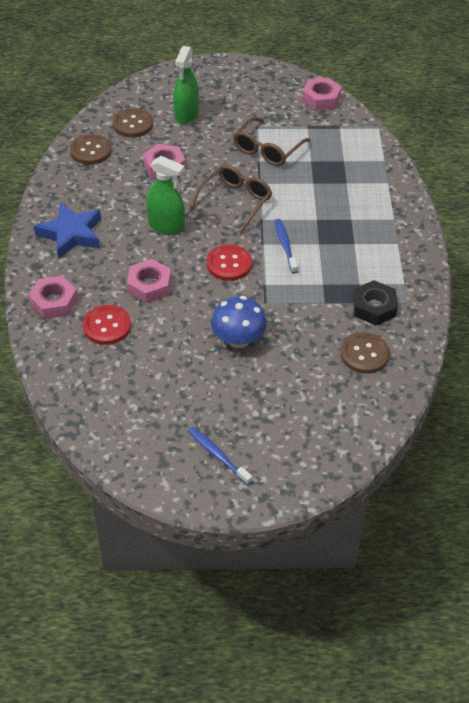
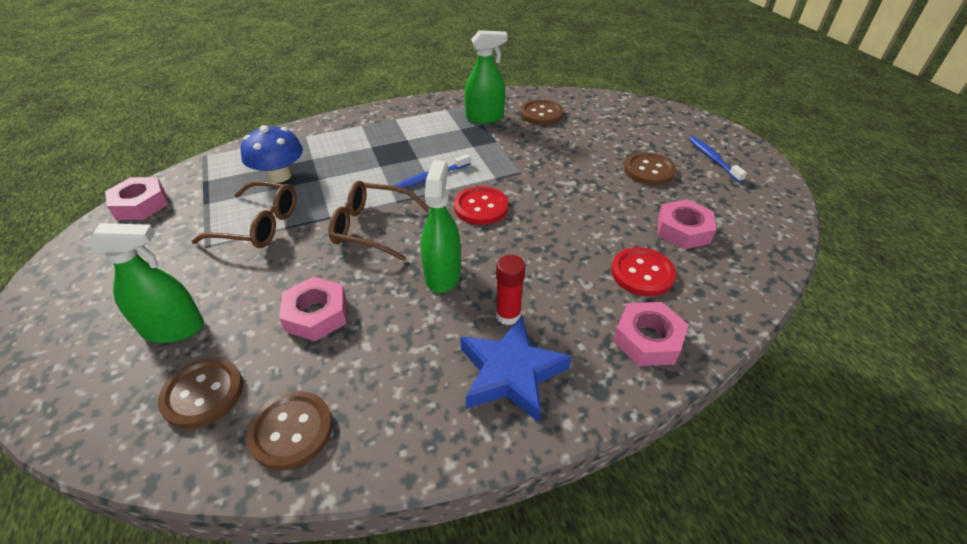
camera: 110 degrees left, 5 degrees down
(113, 246) = (508, 315): none -> red glue stick
(149, 285) = (554, 258): pink nut -> pink nut (683, 230)
(217, 455) = (713, 159): blue toothbrush -> blue toothbrush turned 135 degrees clockwise
(224, 394) = (649, 170): none -> brown button
(238, 339) = (580, 177): blue mushroom -> blue mushroom (279, 176)
(374, 307) = (484, 118): black nut -> green spray bottle

